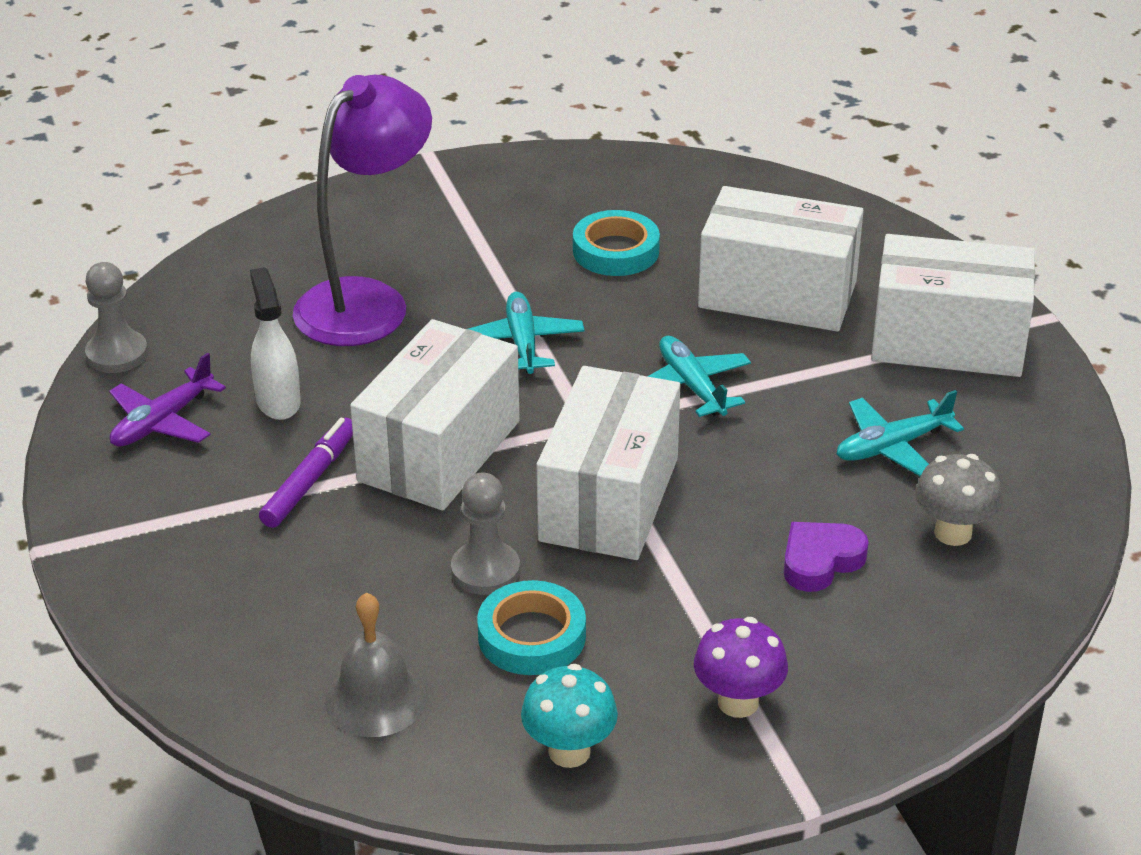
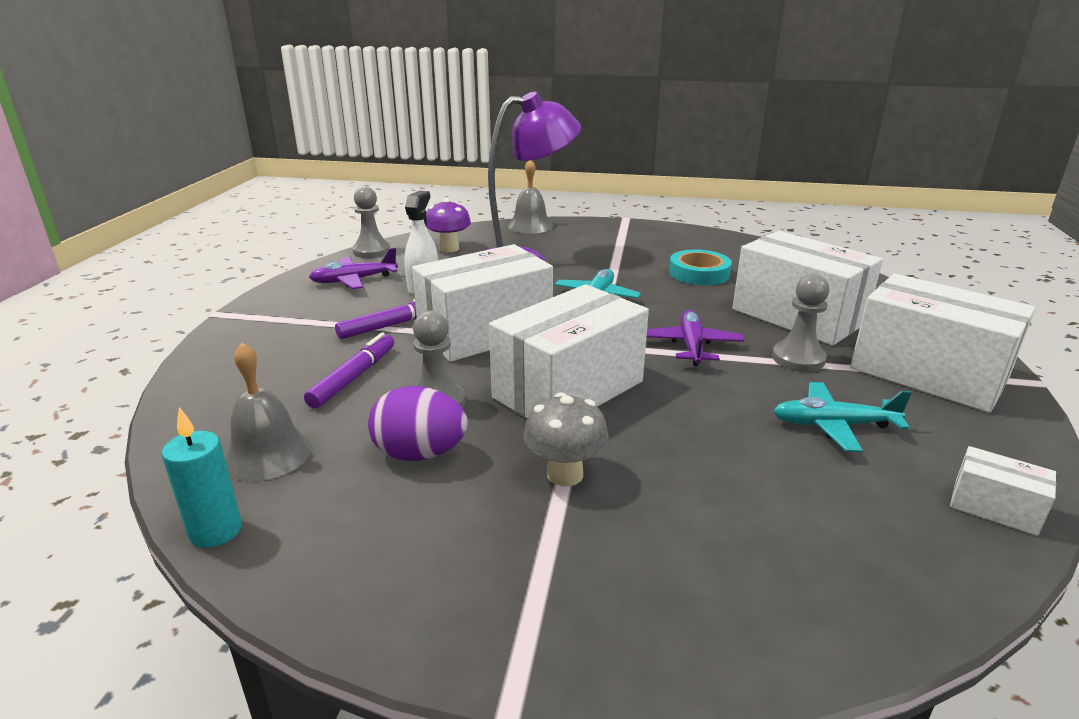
camera: 30 degrees right, 10 degrees down
(301, 217) = (530, 226): none -> grey bell
(354, 575) = (353, 377): none -> purple marker
(427, 788) = (216, 531): none -> turquoise candle
(531, 636) = (420, 454): turquoise tape -> purple egg
(569, 751) = (348, 551): turquoise mushroom -> none
(691, 386) = (691, 346): turquoise plane -> purple plane
(738, 702) = (530, 573): purple mushroom -> purple mushroom (449, 248)
(813, 365) = (798, 359): none -> grey pawn
(820, 561) = (706, 485): purple heart -> none
(953, 533) = (855, 507): grey mushroom -> grey mushroom (565, 474)
(1057, 489) = (994, 507): none -> white box

